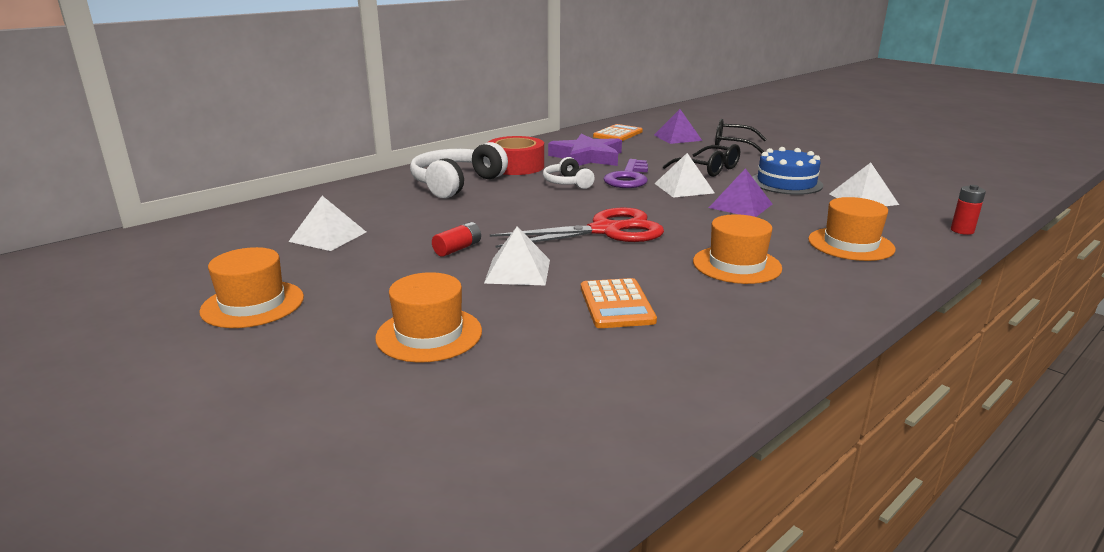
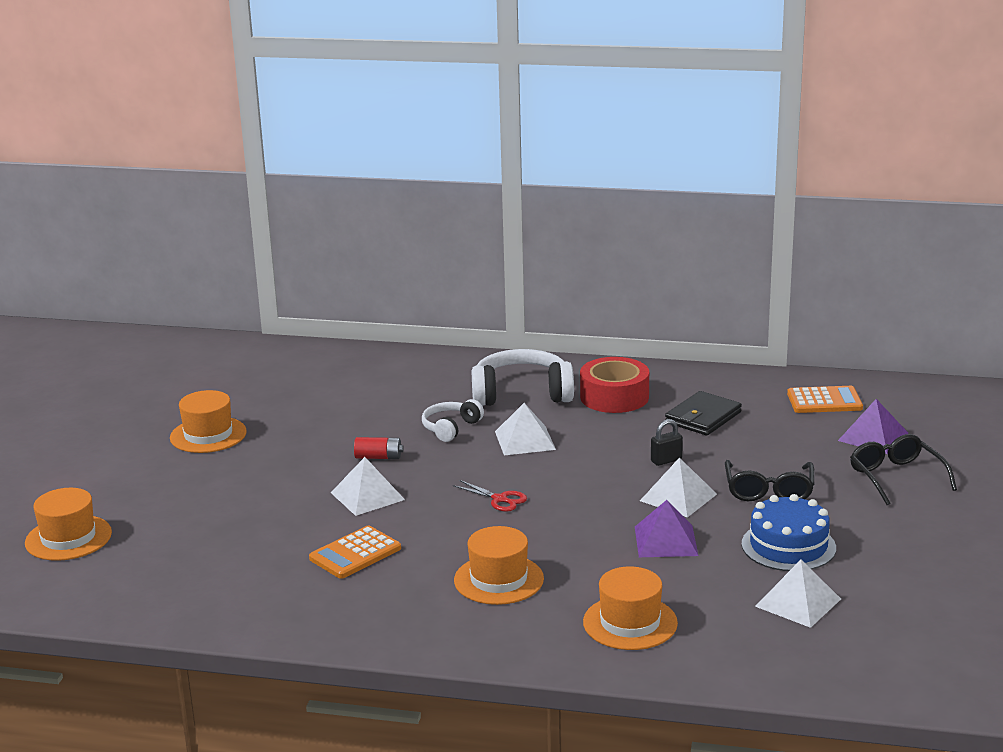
camera: 55 degrees right, 0 degrees up
(328, 236) = (337, 402): white pyramid -> white pyramid (525, 440)
(429, 334) = (234, 507): orange hat -> orange hat (68, 538)
(567, 183) = (602, 438): white headphones -> white headphones (450, 428)
(587, 157) = (703, 417): purple star -> black wallet
(605, 231) = (499, 499): red scissors -> red scissors, size x0.45
(628, 178) = (666, 460): purple key -> black padlock
(962, 231) = (767, 679): red battery -> none

